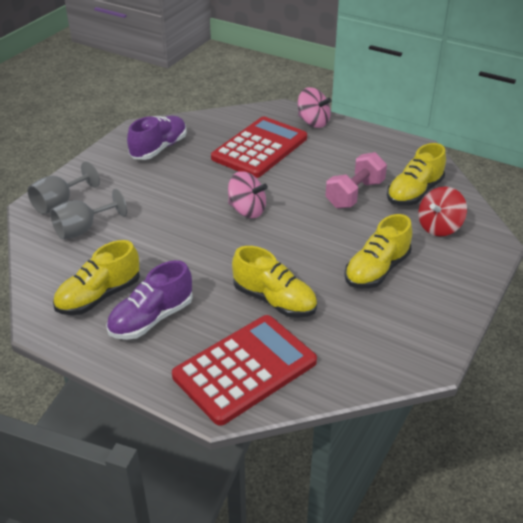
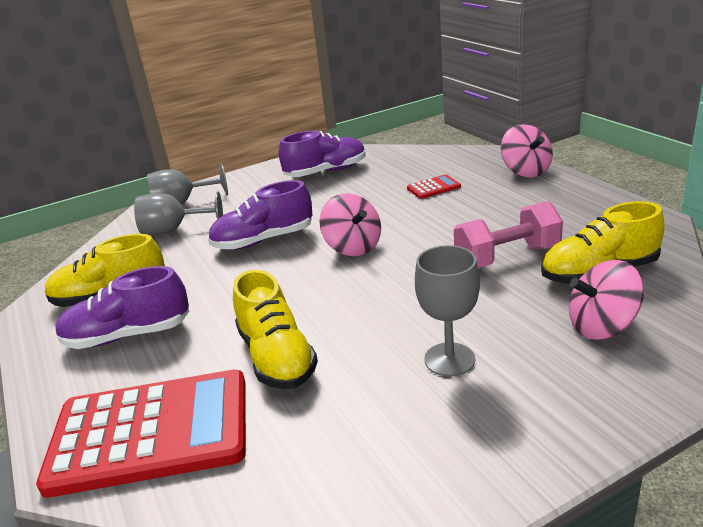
camera: 35 degrees right, 10 degrees down
(173, 220) = (263, 240): none -> purple shoe
(259, 148) = (433, 187): red calculator -> red calculator, size x0.40
(377, 270) = (449, 359): yellow shoe -> grey goblet
(439, 227) = (602, 326): red spinning top -> pink spinning top

